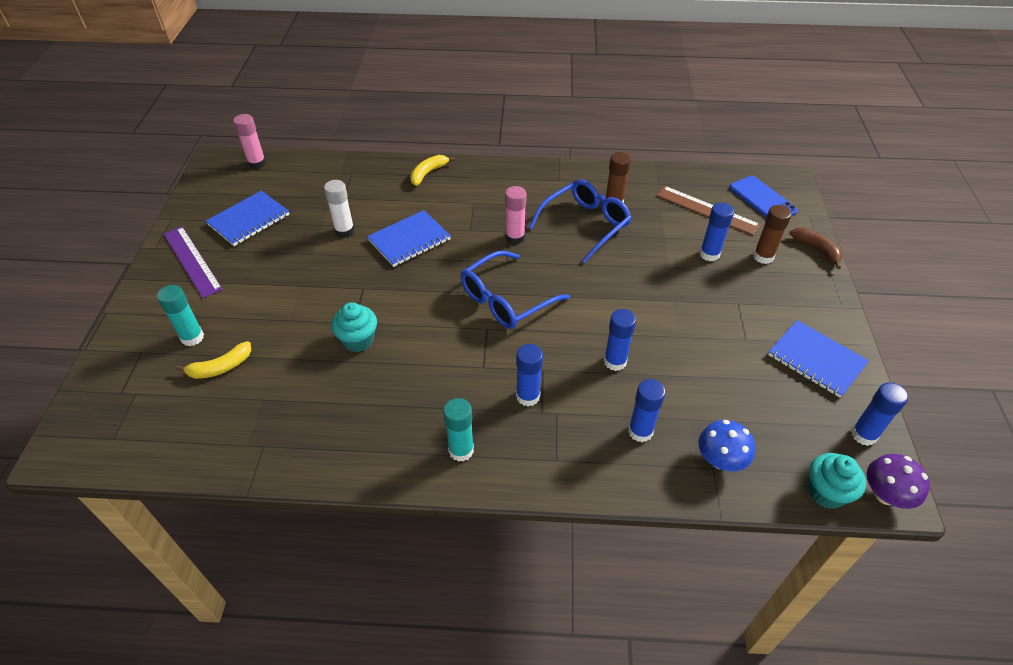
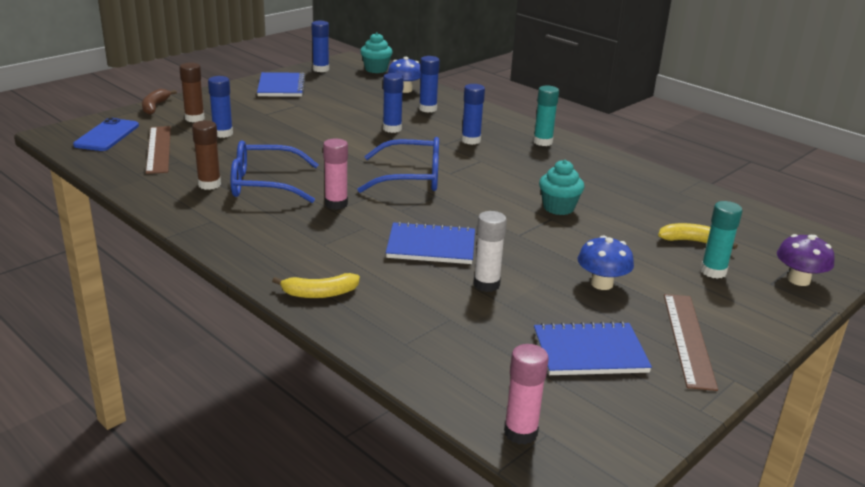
camera: 140 degrees left, 20 degrees down
(192, 261) = (688, 339): purple ruler -> brown ruler
(271, 275) = (602, 284): none -> blue mushroom
(885, 495) = (352, 61): purple mushroom -> purple mushroom (798, 280)

